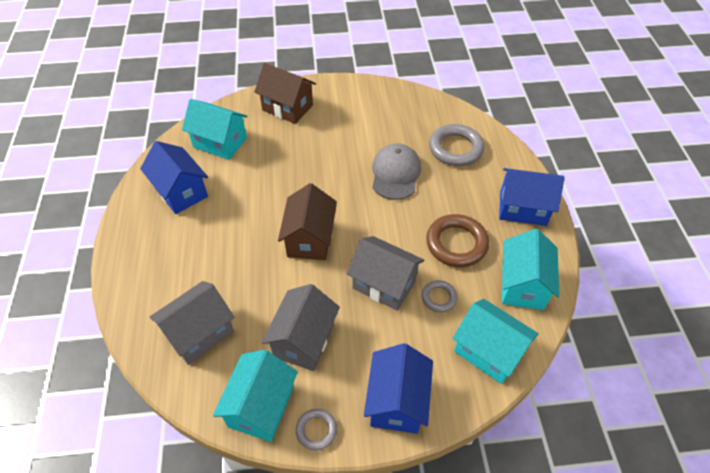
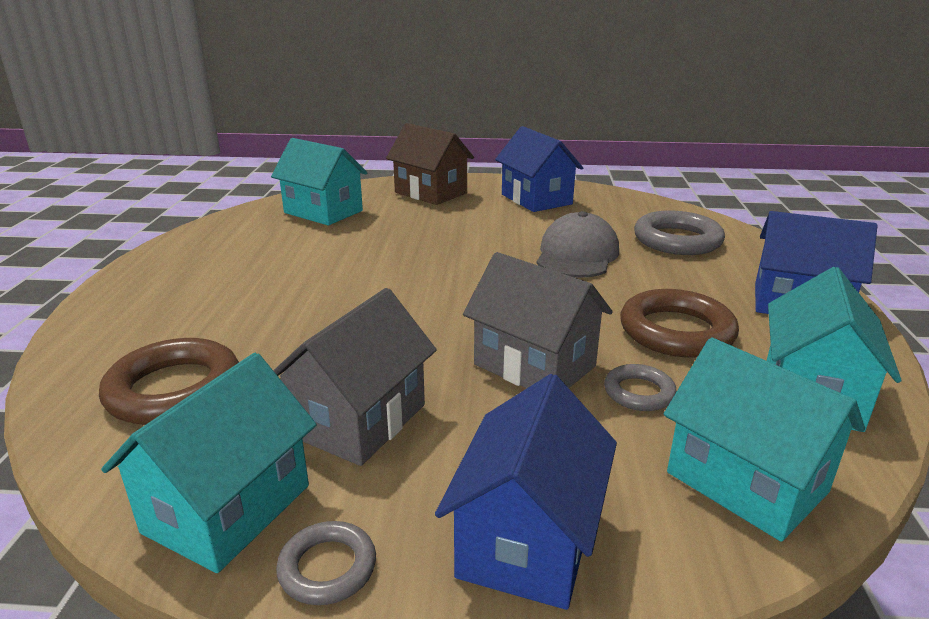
camera: 10 degrees right, 25 degrees down
(181, 192) = (243, 246): blue house -> blue house (536, 199)
(199, 333) = (174, 389): grey house -> brown ring
(310, 239) = (418, 304): brown house -> none

